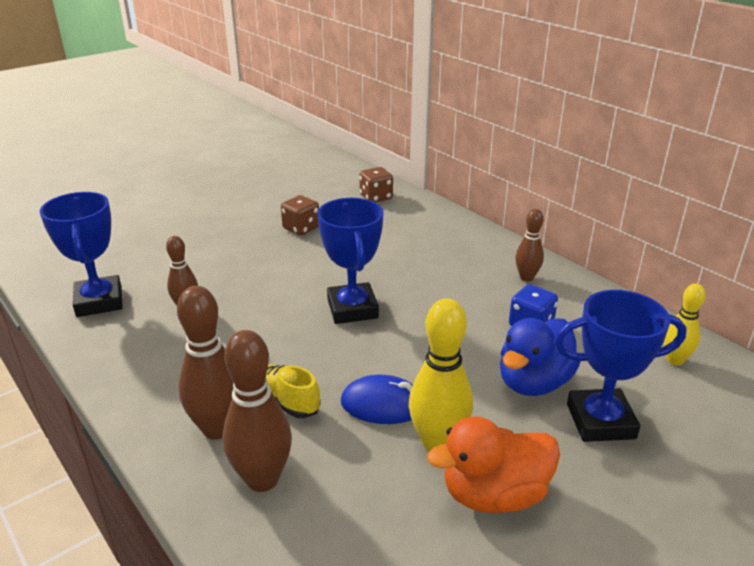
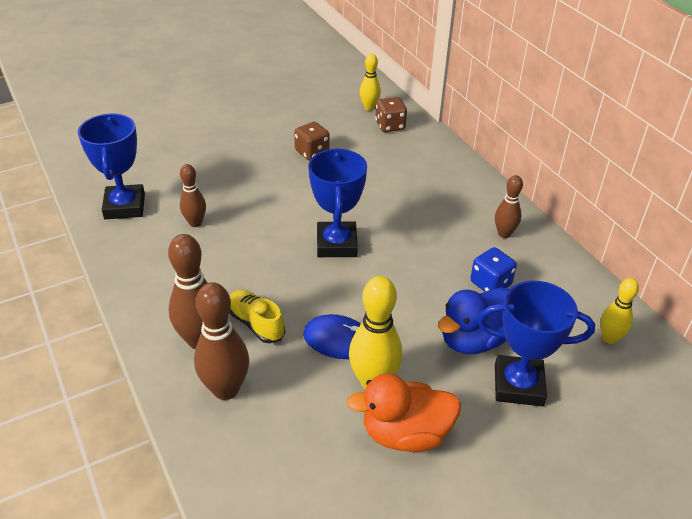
camera: 10 degrees right, 10 degrees up
(349, 184) = (369, 107): none -> yellow bowling pin

